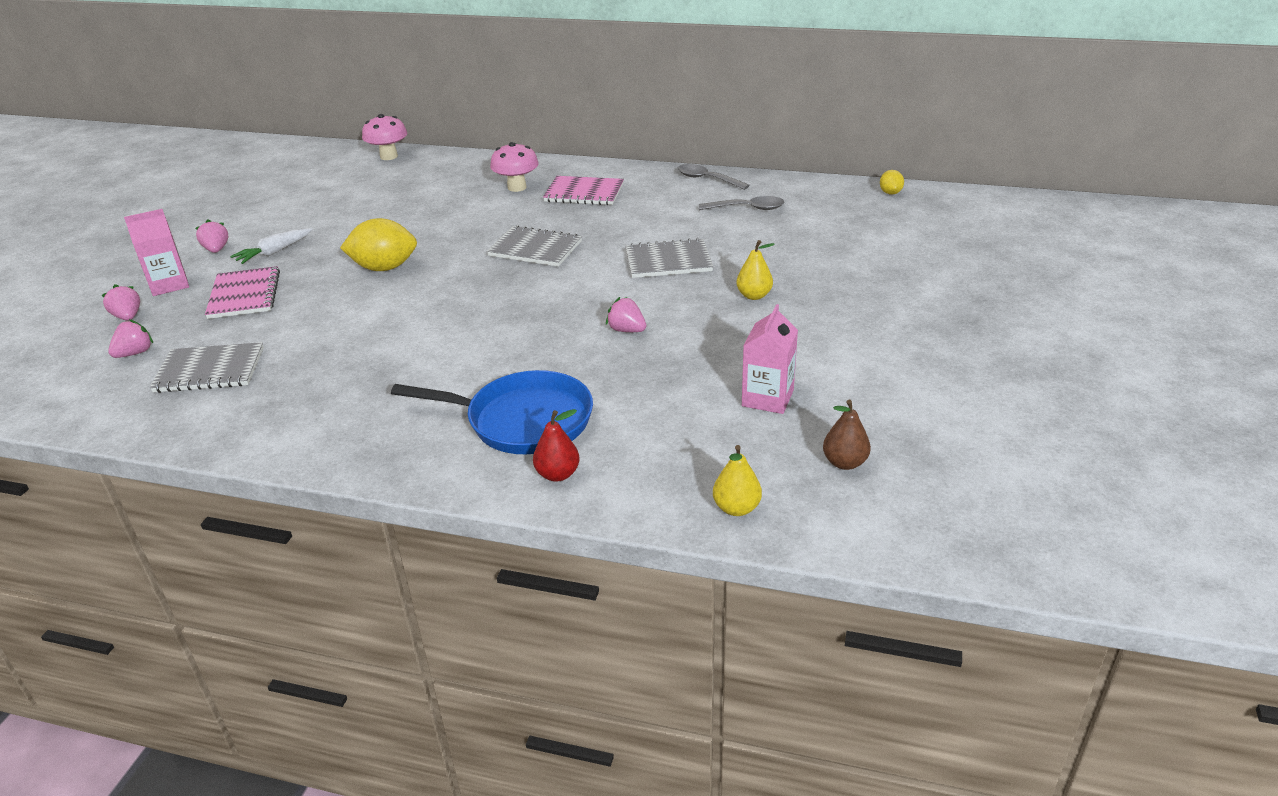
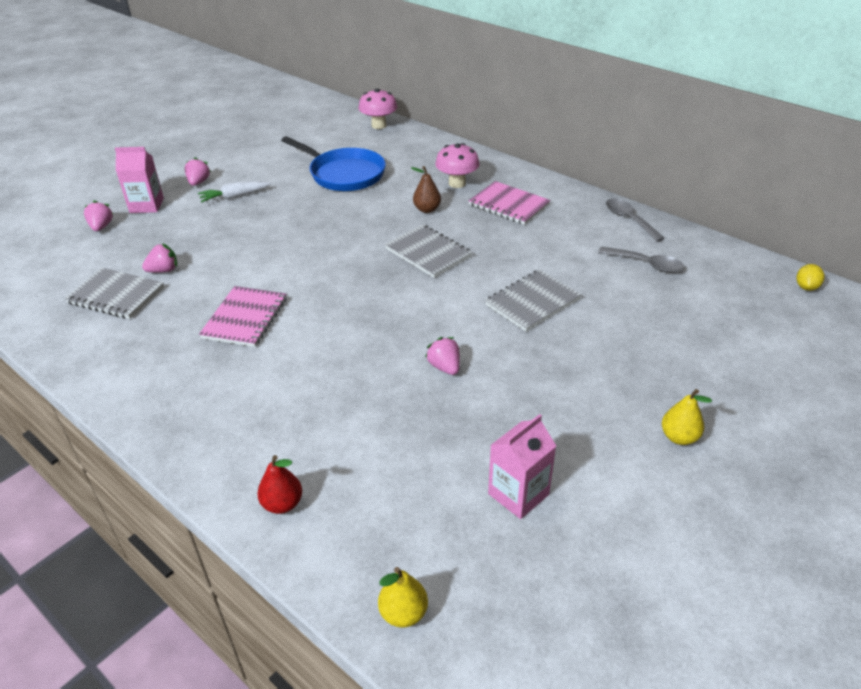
camera: 25 degrees right, 5 degrees up
(135, 353) = (82, 262): pink strawberry -> pink strawberry (163, 270)
(244, 295) = (187, 231): pink notebook -> pink notebook (245, 318)
(384, 268) = (300, 236): yellow lemon -> none
(523, 420) = (295, 433): blue pan -> blue pan (344, 174)
(668, 261) = (532, 302): grey notebook -> grey notebook turned 60 degrees counterclockwise
(754, 296) = (585, 368): yellow pear -> yellow pear (679, 437)
(844, 463) = (540, 605): brown pear -> brown pear (427, 209)

